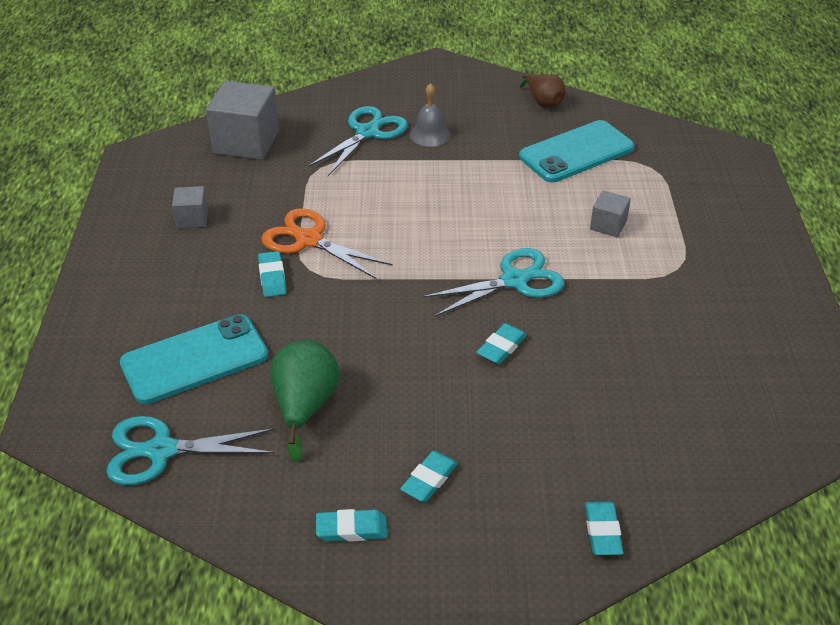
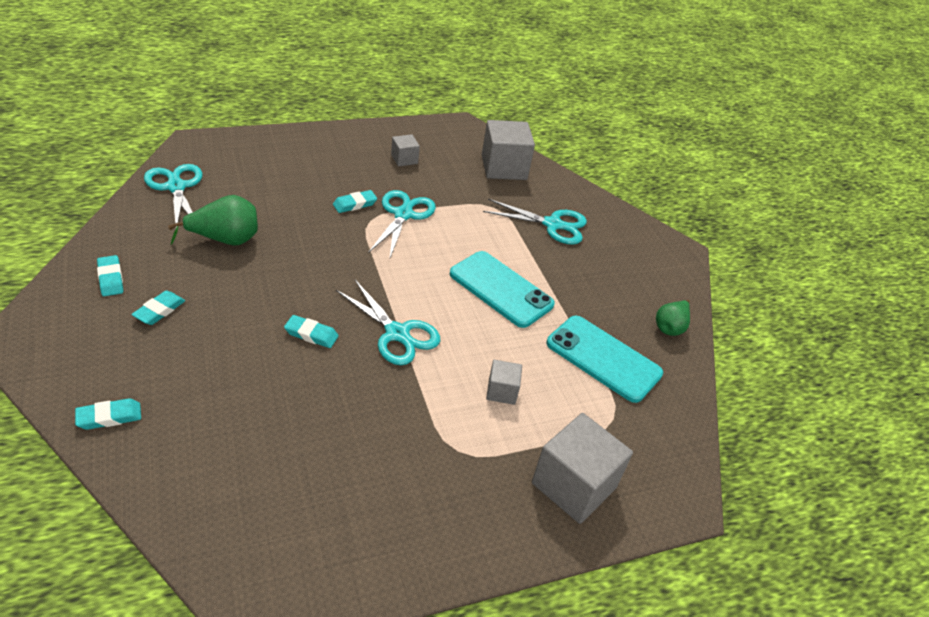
camera: 65 degrees right, 0 degrees up
(194, 359) = (261, 185): turquoise phone -> turquoise phone (501, 289)
(309, 240) = (403, 215): orange scissors -> turquoise scissors
(429, 479) = (159, 310): turquoise eraser -> turquoise eraser turned 75 degrees counterclockwise
(430, 134) = (572, 259): grey bell -> none
(543, 102) = (670, 327): brown pear -> green pear
(722, 208) = (574, 485): none -> grey cube

